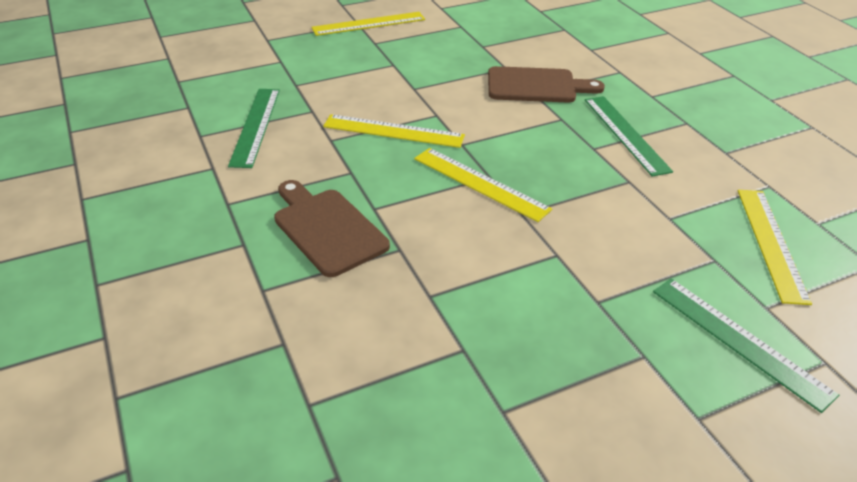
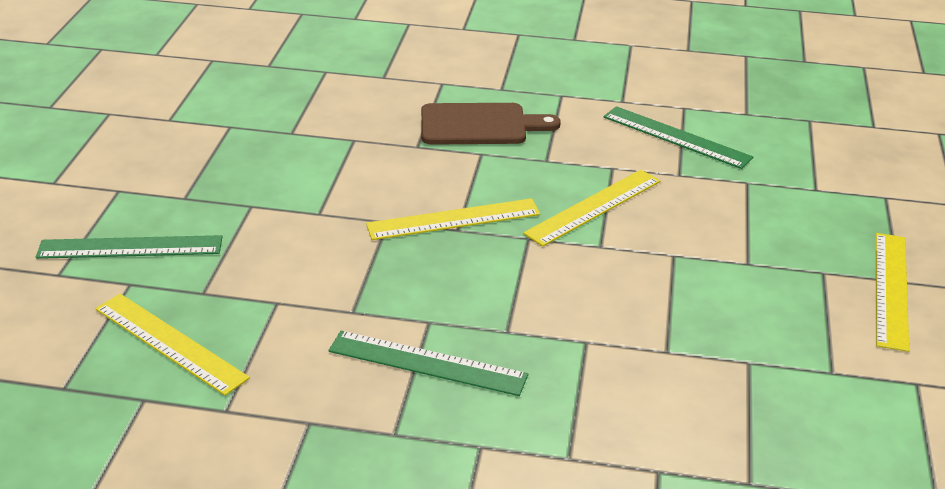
camera: 125 degrees right, 5 degrees down
(536, 86) = (598, 353): brown cutting board -> none

